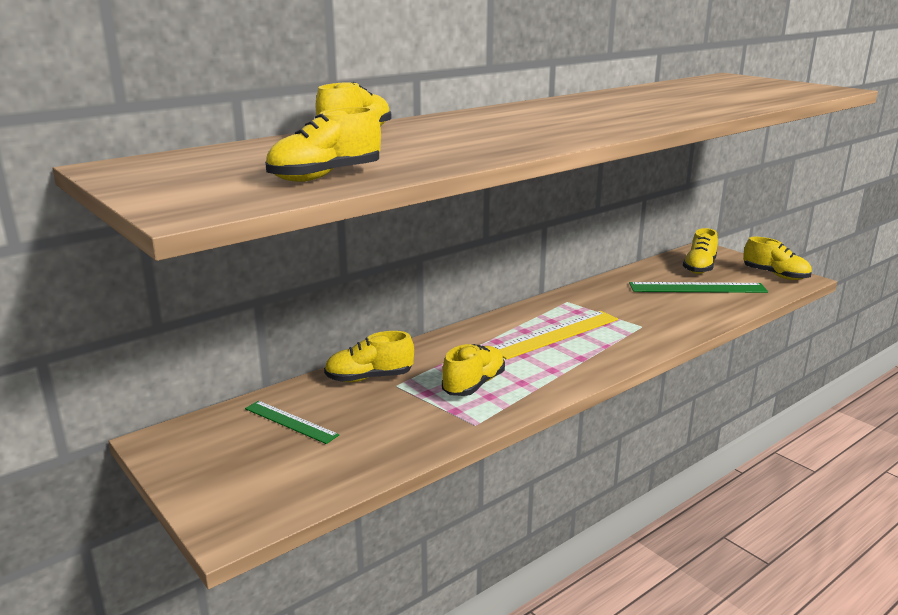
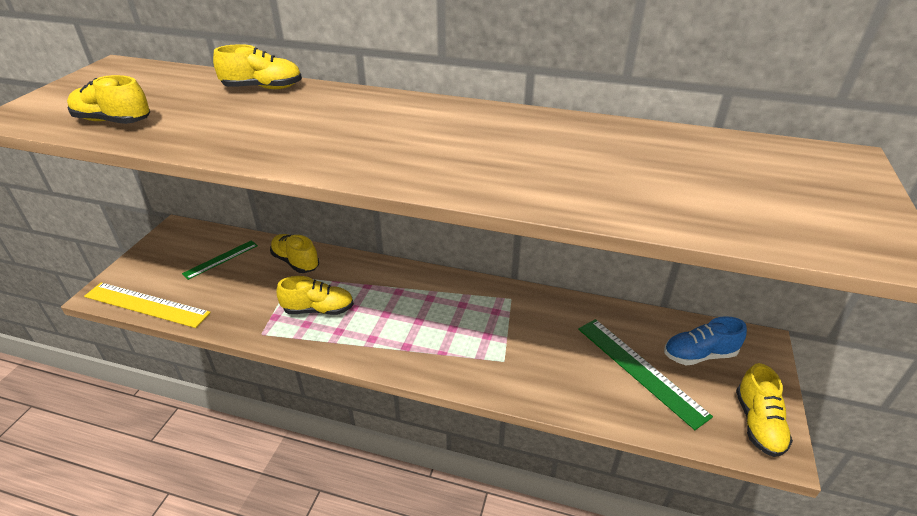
camera: 55 degrees right, 15 degrees up
(290, 422) = (221, 259): green ruler -> green ruler turned 45 degrees clockwise
(556, 334) = (439, 317): yellow ruler -> yellow ruler (146, 304)
(699, 268) = (699, 355): yellow shoe -> blue shoe

